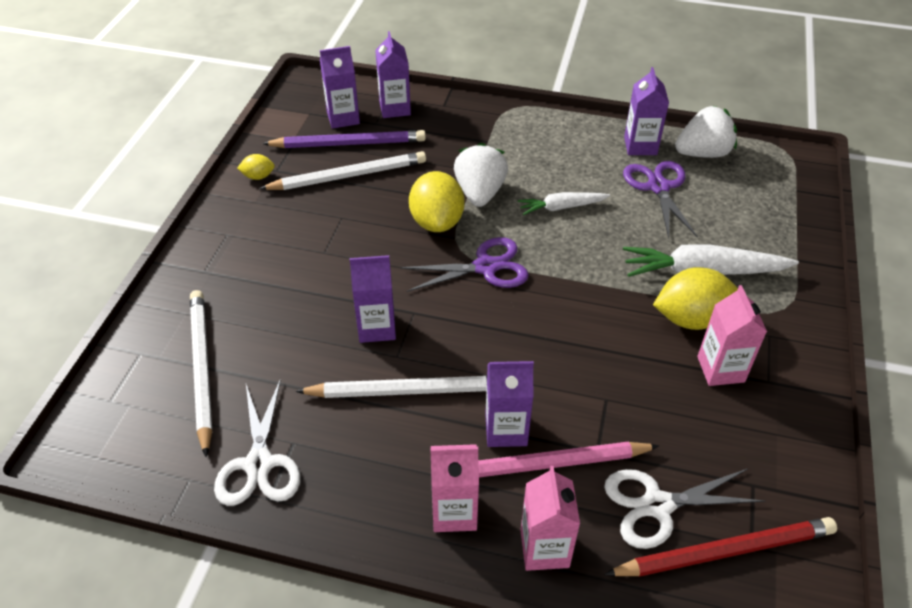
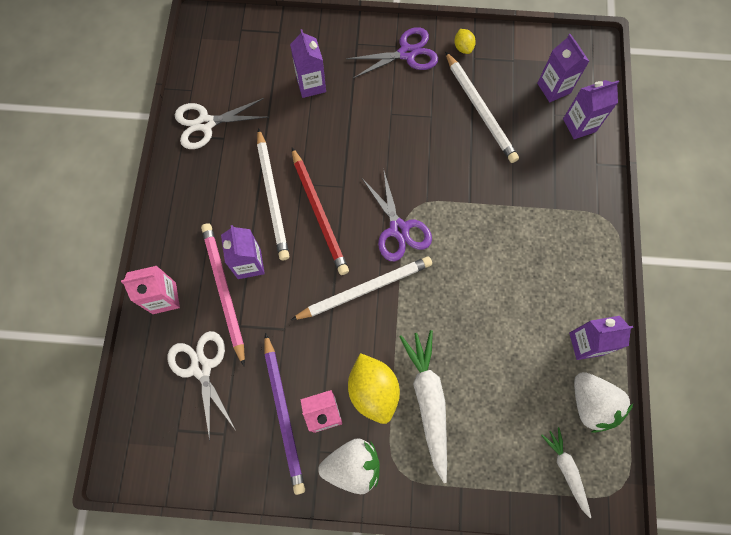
camera: 80 degrees right, 25 degrees up
(201, 369) = (271, 70): white pencil -> white pencil (364, 289)
(348, 143) = (521, 100): purple pencil -> purple pencil (284, 414)
(377, 327) = (324, 165): purple carton -> purple carton (311, 84)
(437, 222) = (441, 185): yellow lemon -> none
(454, 512) = (184, 241): pink carton -> none
(480, 193) = (484, 212): white strawberry -> white strawberry (352, 466)
(561, 207) = (481, 279): white carrot -> white carrot (566, 470)
(658, 187) = (530, 362): purple scissors -> purple scissors (407, 53)
(724, 551) = (172, 412): red pencil -> red pencil (319, 213)

